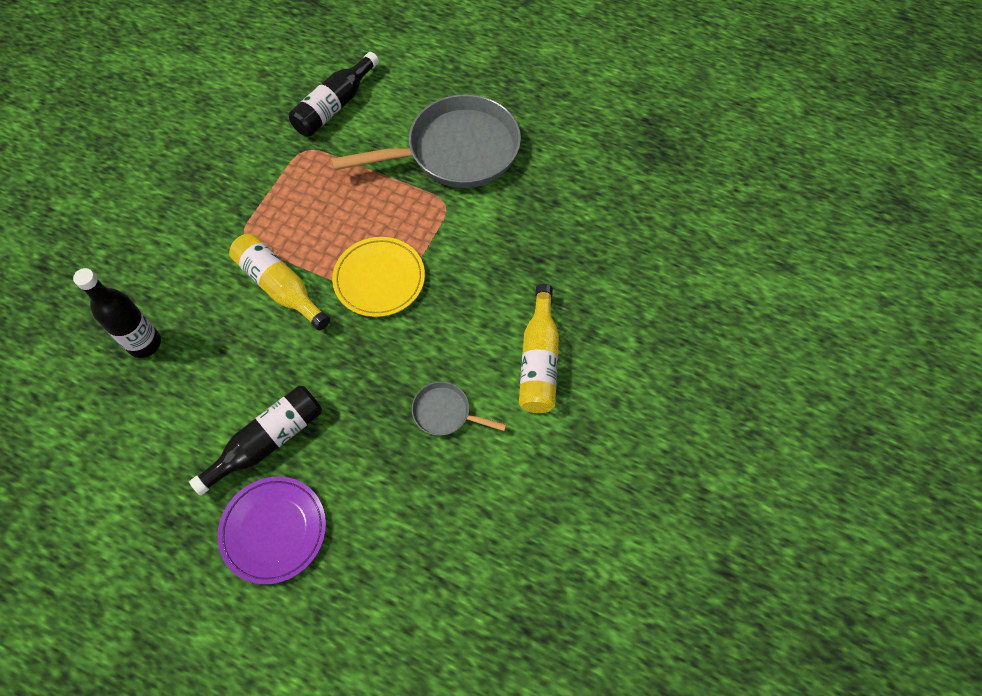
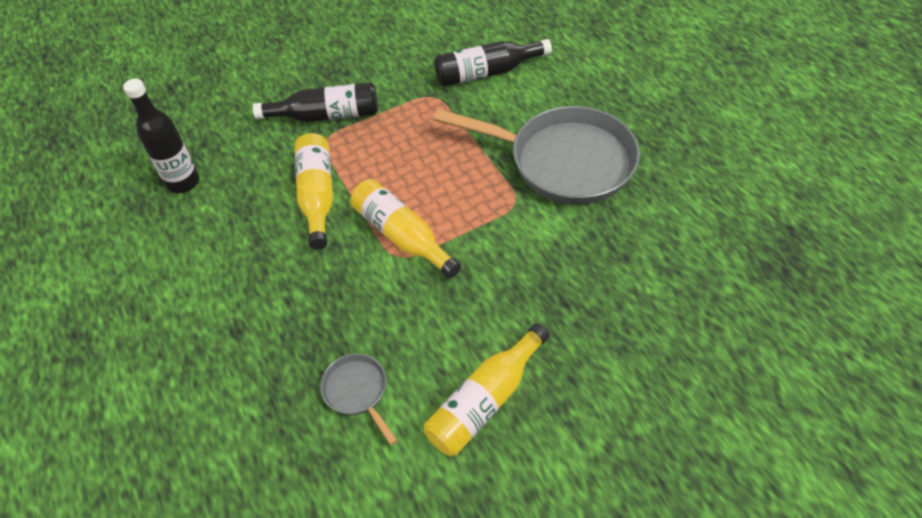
camera: 40 degrees right, 10 degrees down
(267, 441) = (197, 318): black bottle -> black bottle (326, 115)
(274, 530) = (135, 397): purple plate -> none
(379, 279) = (402, 236): yellow plate -> yellow bottle

